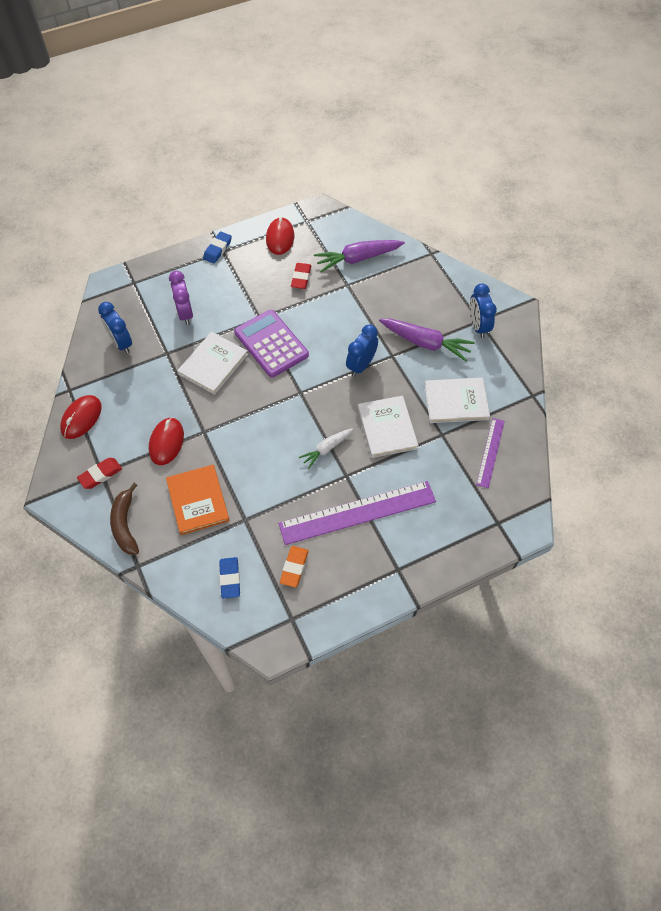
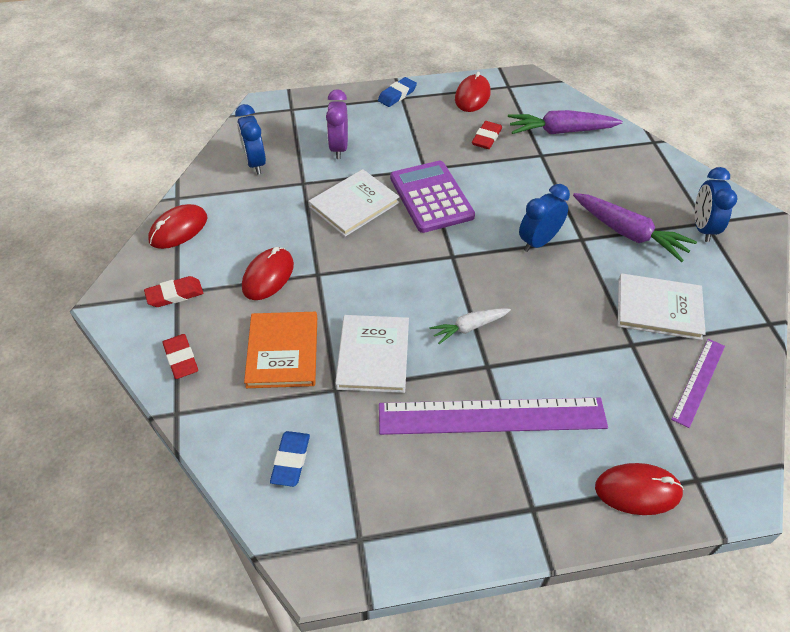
camera: 15 degrees right, 10 degrees down
(125, 524) = (181, 359): brown banana -> red eraser
(294, 567) = (383, 468): orange eraser -> none
(387, 428) = (557, 320): white book -> white book (373, 355)
(462, 540) = (637, 490): none -> red mouse

